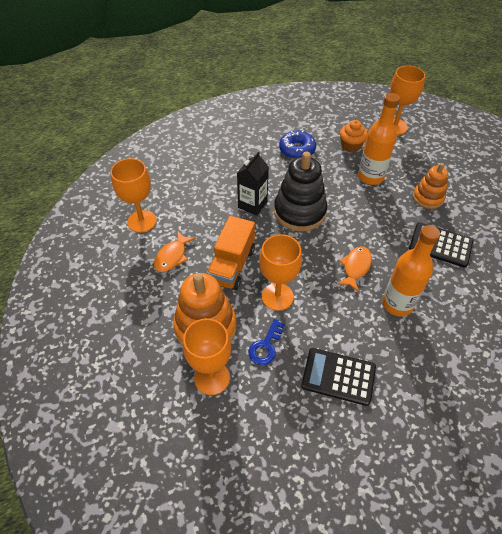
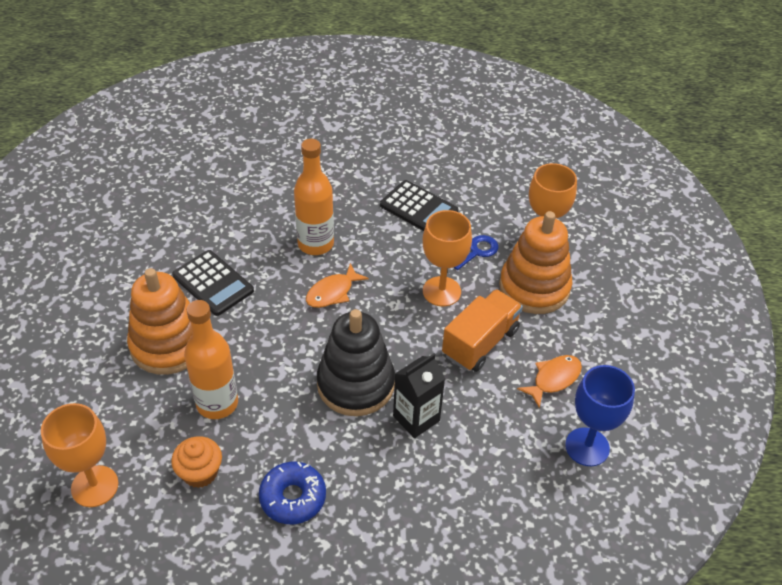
camera: 160 degrees left, 5 degrees down
(142, 221) = (587, 447): orange goblet -> blue goblet
(428, 197) = (168, 345): orange stacking toy -> orange stacking toy, size x1.65

